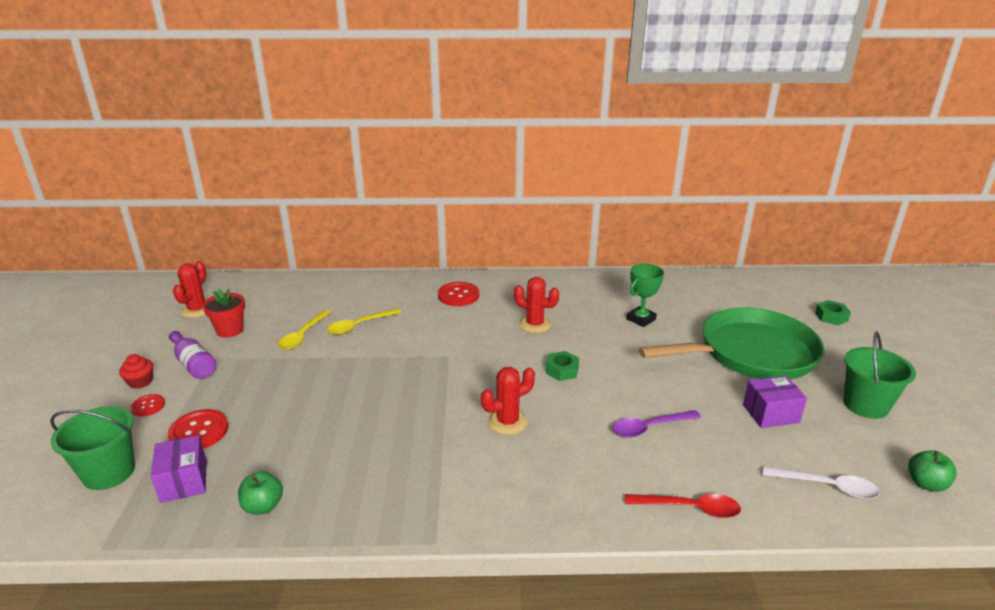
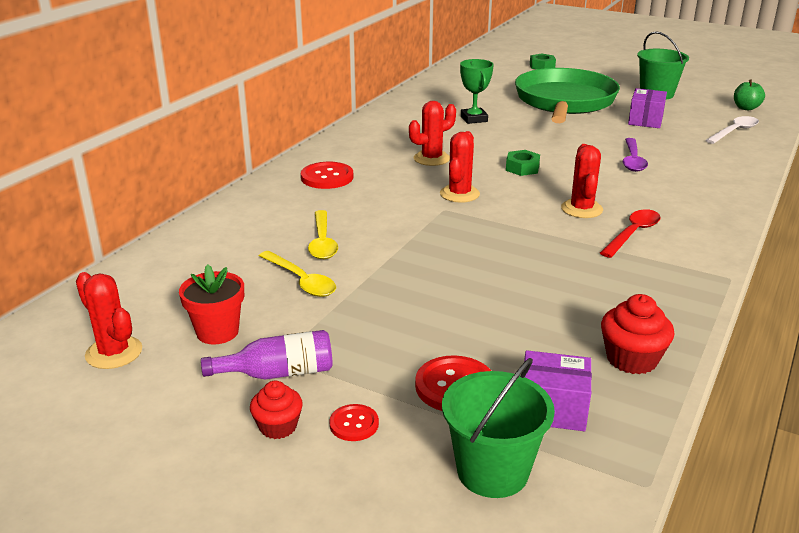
camera: 60 degrees left, 0 degrees up
(263, 506) = (631, 359): green apple -> red cupcake
(481, 355) = (459, 194): none -> red cactus
(690, 508) = (735, 175): red spoon -> red spoon (633, 233)

